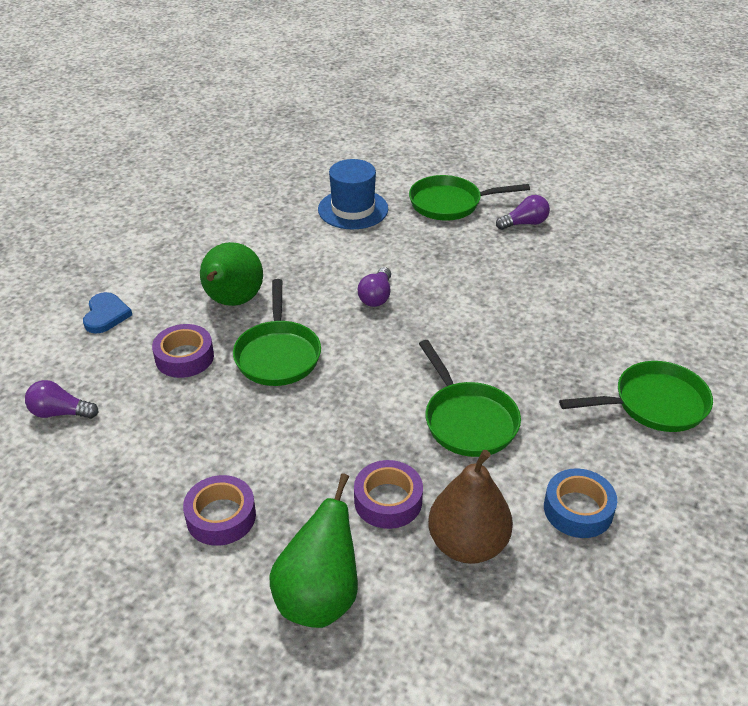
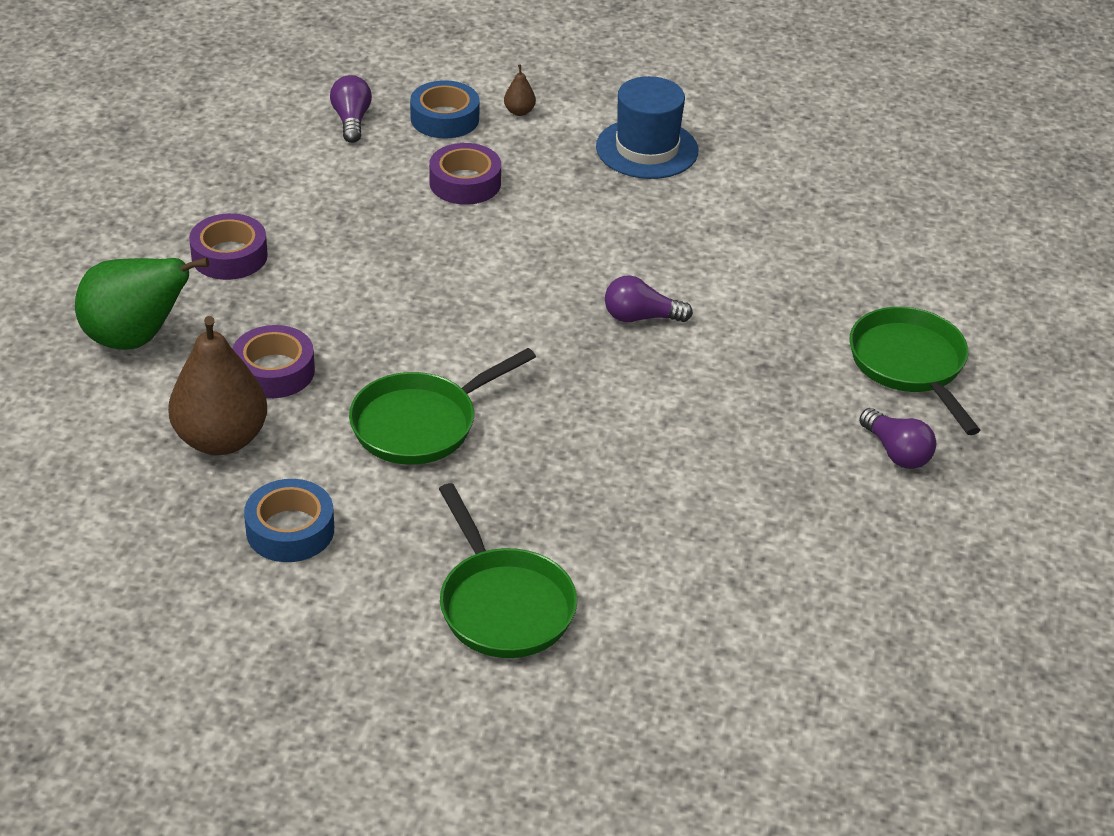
camera: 75 degrees right, 0 degrees up
(91, 356) = (444, 118): none -> blue tape
(106, 315) = (519, 111): blue heart -> brown pear
(232, 302) = (581, 199): green pear -> none
(278, 355) = (493, 251): green pan -> none
(353, 209) = (840, 269): blue hat -> blue hat (647, 149)

